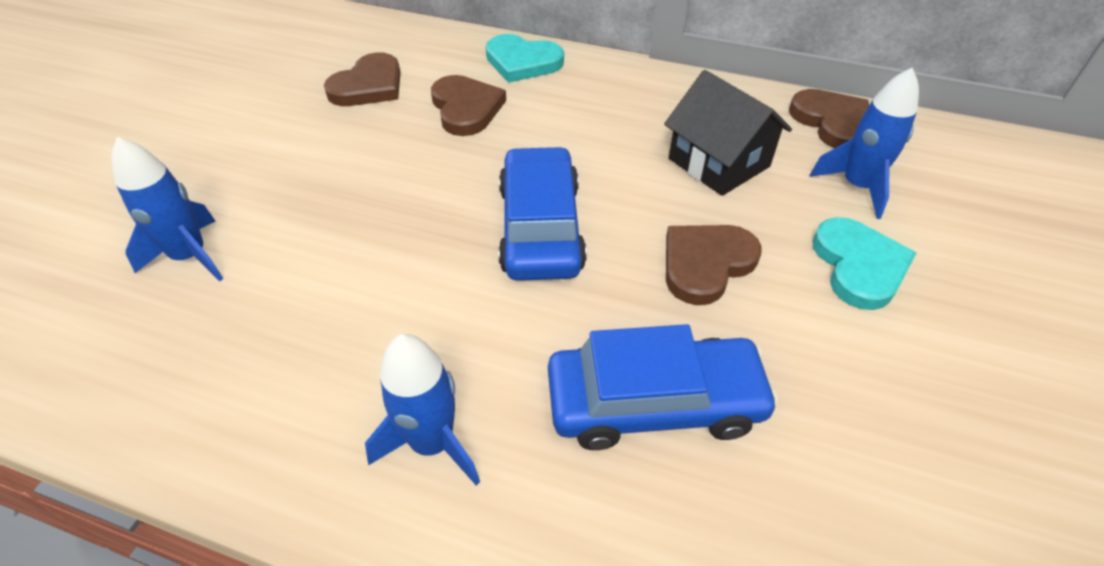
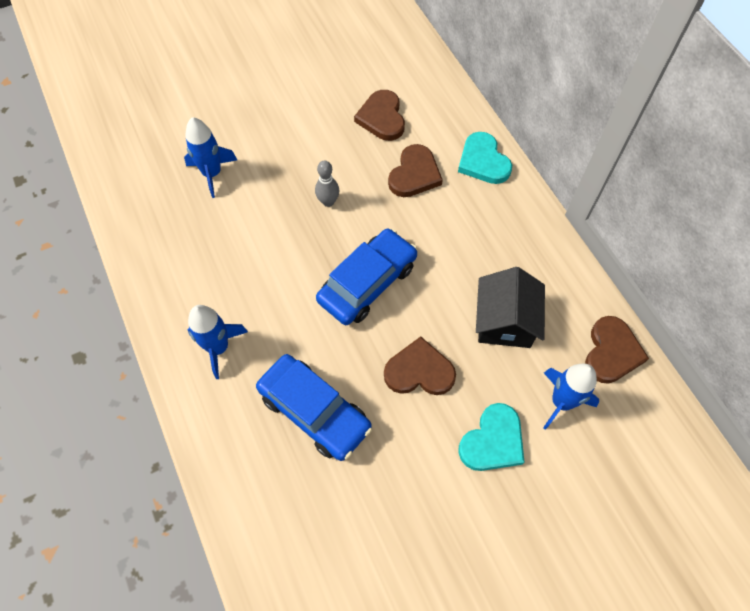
camera: 45 degrees right, 15 degrees up
(368, 86) = (382, 118): brown heart -> brown heart turned 90 degrees clockwise
(395, 187) = (328, 202): none -> grey bowling pin

